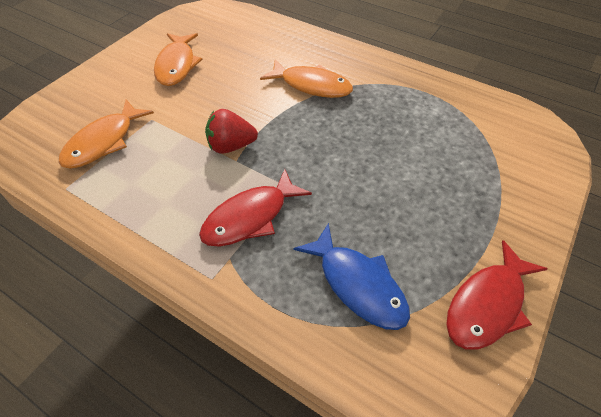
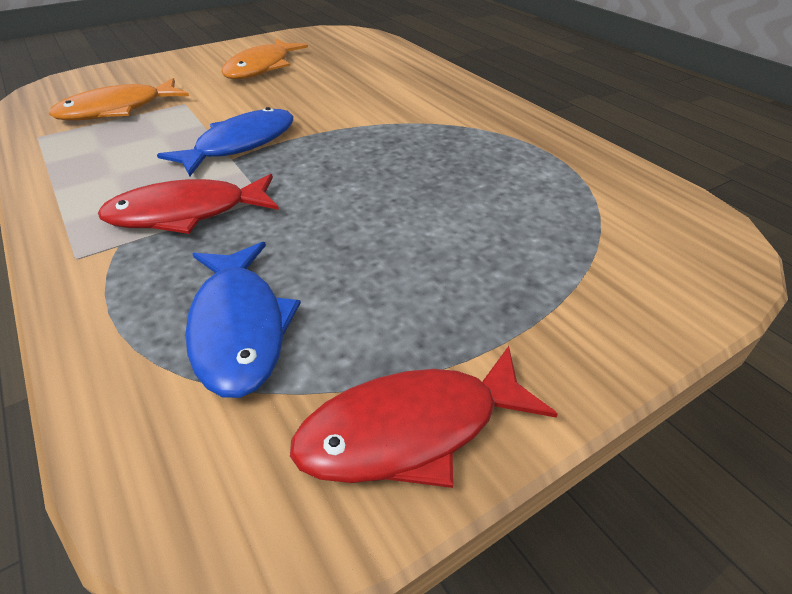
camera: 25 degrees right, 10 degrees down
(231, 146) = (240, 144): red strawberry -> blue fish
(312, 85) = (396, 114): orange fish -> none

